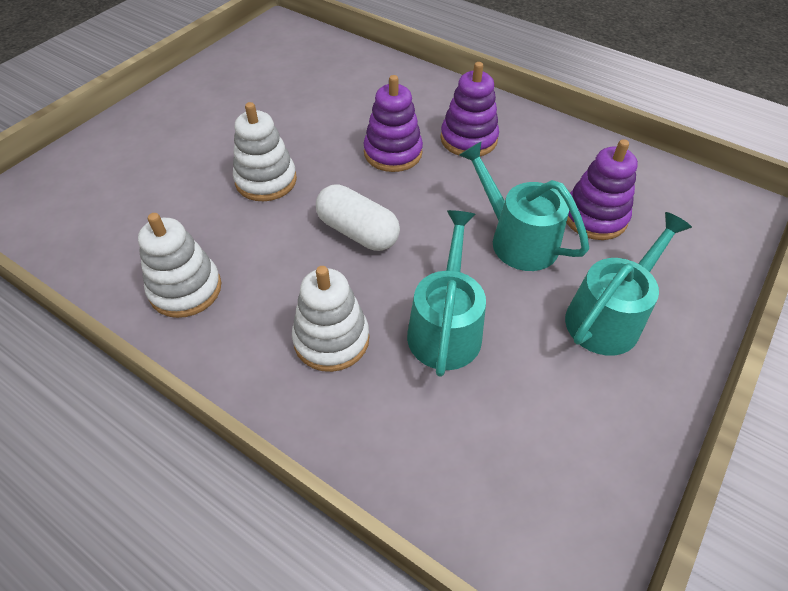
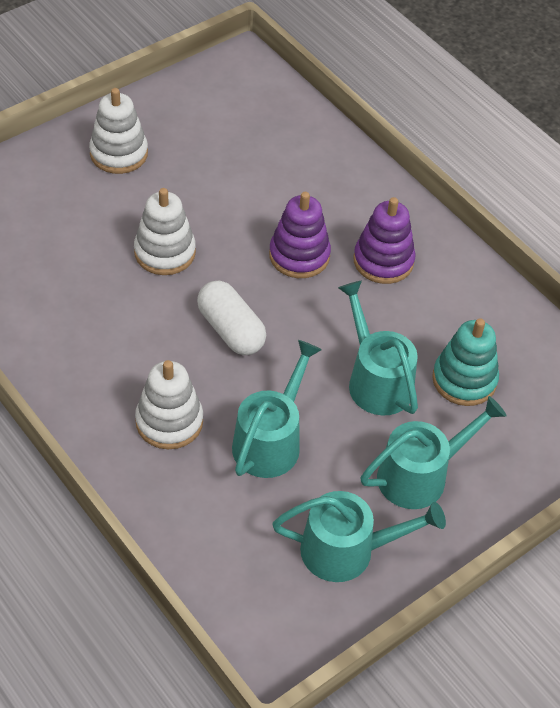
camera: 15 degrees right, 0 degrees up
(185, 289) = (61, 341): white stacking toy -> white stacking toy (119, 153)
(583, 421) = (347, 550): none -> turquoise watering can
(594, 217) = (464, 380): purple stacking toy -> turquoise stacking toy

